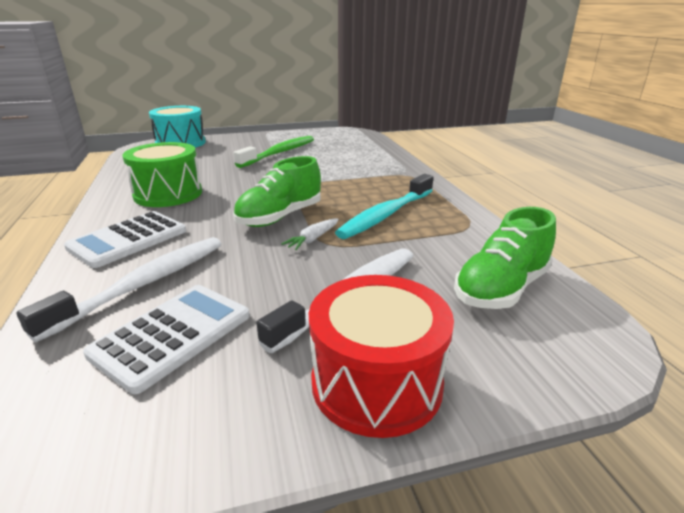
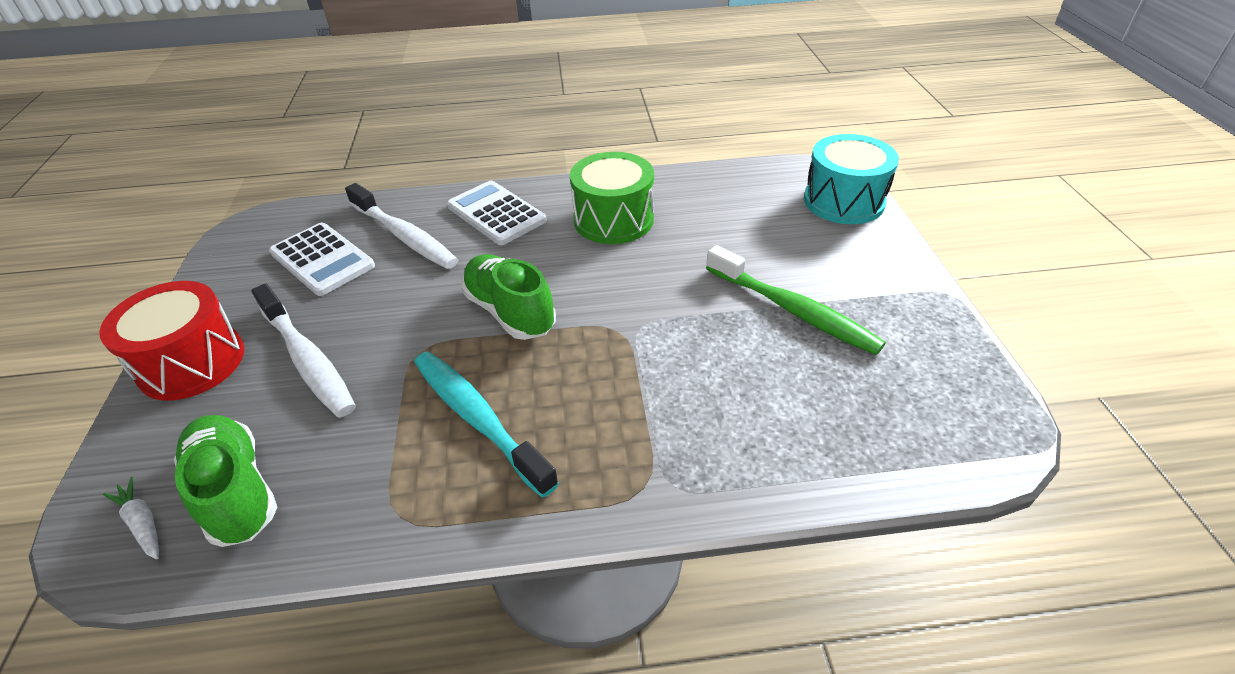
camera: 100 degrees right, 15 degrees up
(313, 239) = (437, 338): white carrot -> white carrot (142, 523)

